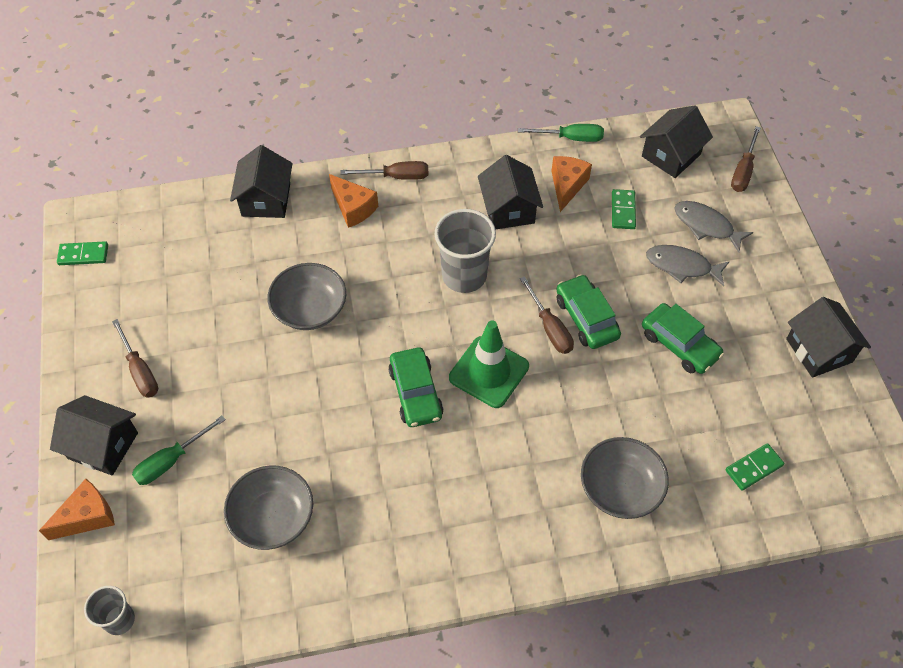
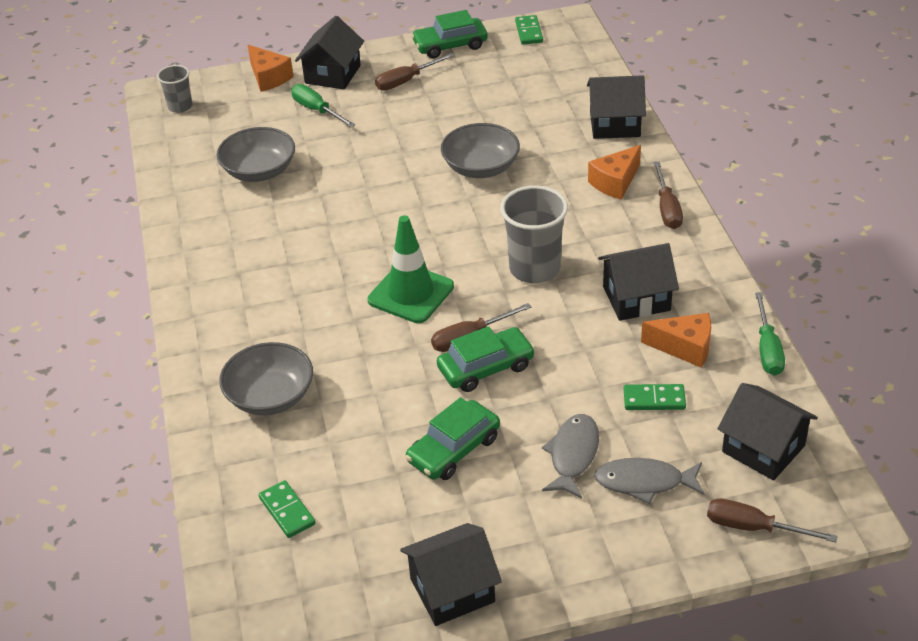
camera: 90 degrees right, 15 degrees down
(416, 393) = (385, 244): green car -> green car (450, 45)
(706, 226) = (644, 482): grey fish -> grey fish turned 120 degrees counterclockwise

